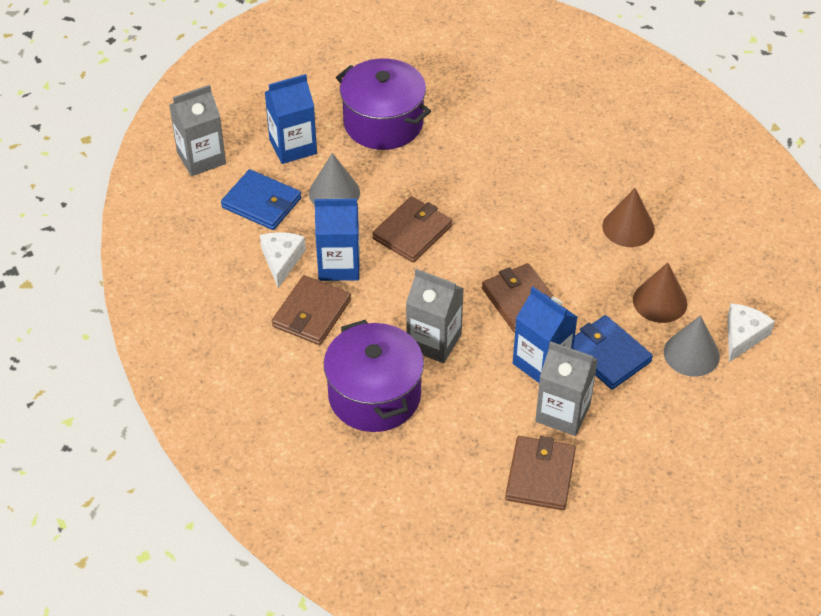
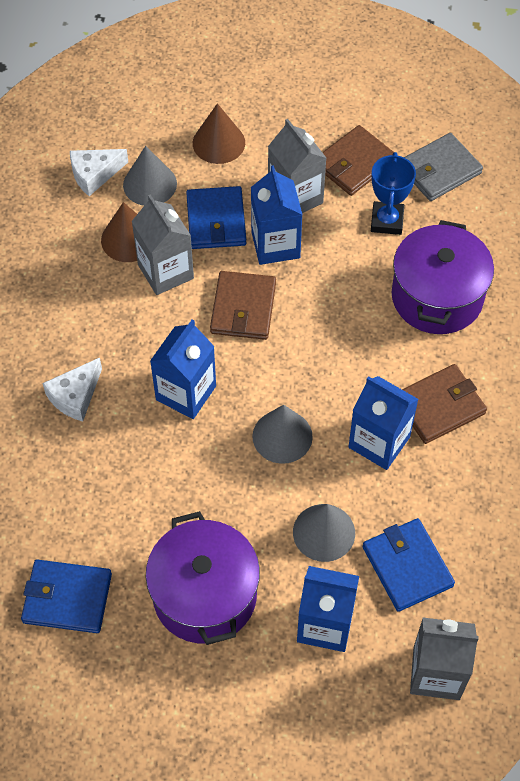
camera: 145 degrees left, 10 degrees up
(282, 260) = (431, 481): white cheese -> white cheese (75, 396)
(412, 232) = (282, 436): brown wallet -> grey cone
(434, 341) = (349, 315): grey carton -> grey carton (165, 272)
(459, 515) = (439, 170): none -> grey wallet
(467, 80) = (67, 598): none -> blue wallet
(467, 437) = (387, 221): none -> blue trophy
(506, 222) = (186, 393): none -> blue carton
(628, 227) = (83, 321): brown cone -> brown cone (218, 143)

